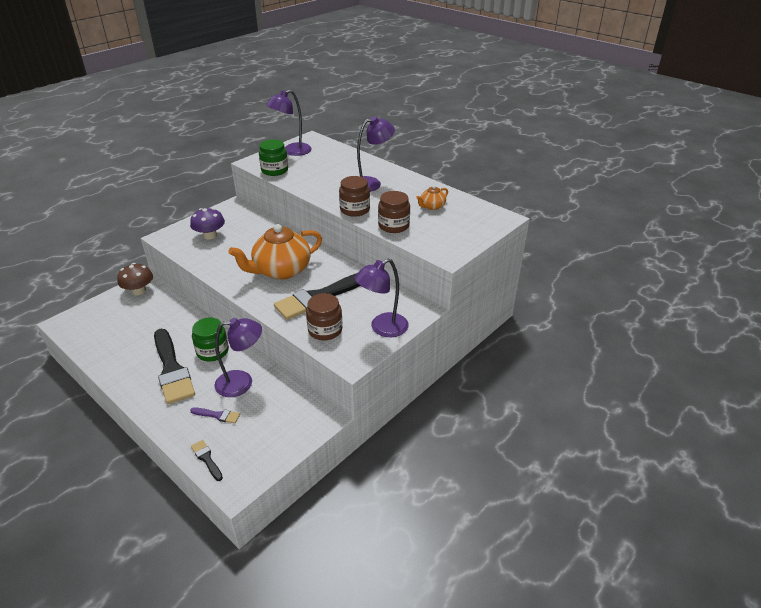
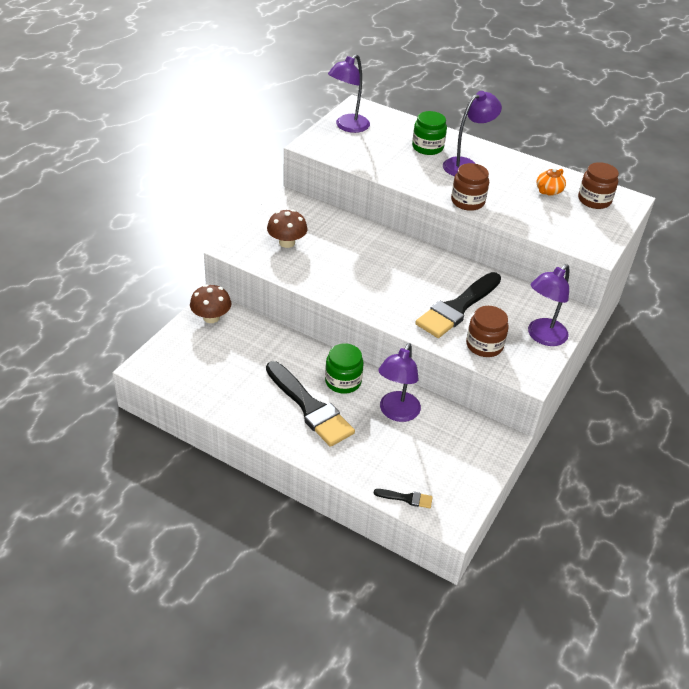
camera: 15 degrees left, 5 degrees up
(206, 459) = (406, 498): black brush -> black brush turned 150 degrees clockwise
(210, 235) = (287, 242): purple mushroom -> brown mushroom
(217, 415) = (391, 451): purple brush -> none
(242, 383) = (396, 413): purple lamp -> purple lamp turned 135 degrees clockwise
(274, 170) = (344, 155): green jar -> green jar (427, 147)
(281, 270) = (396, 279): orange teapot -> none
(393, 226) = (521, 219): brown jar -> brown jar (594, 200)

